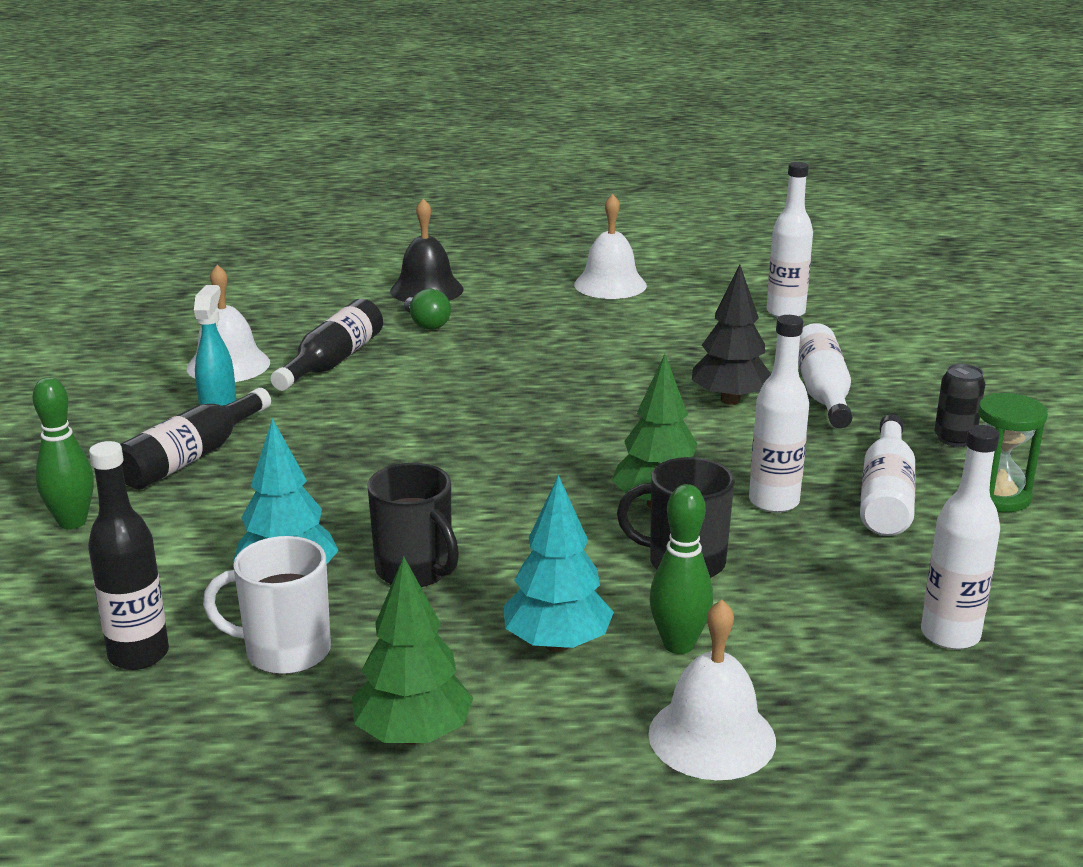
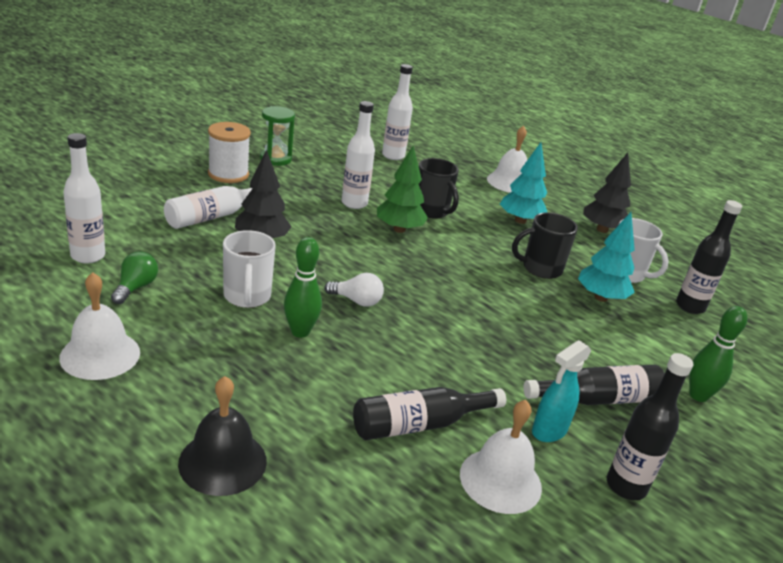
camera: 140 degrees left, 5 degrees up
(116, 409) = (626, 486): none -> black bottle
(413, 735) = (602, 230): green tree -> black tree
(415, 570) = (540, 268): black mug -> black mug turned 105 degrees counterclockwise
(426, 324) = (297, 415): green light bulb -> green light bulb (135, 287)
(536, 405) = (356, 301): none -> white light bulb
(619, 357) = (247, 297): none -> white mug
(678, 644) = (480, 199): green bowling pin -> green bowling pin (300, 332)
(886, 495) = (309, 181): white bottle -> none
(954, 439) = (228, 174): black can -> white spool

